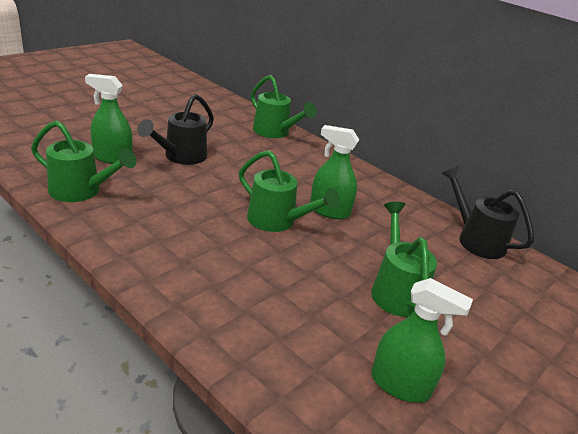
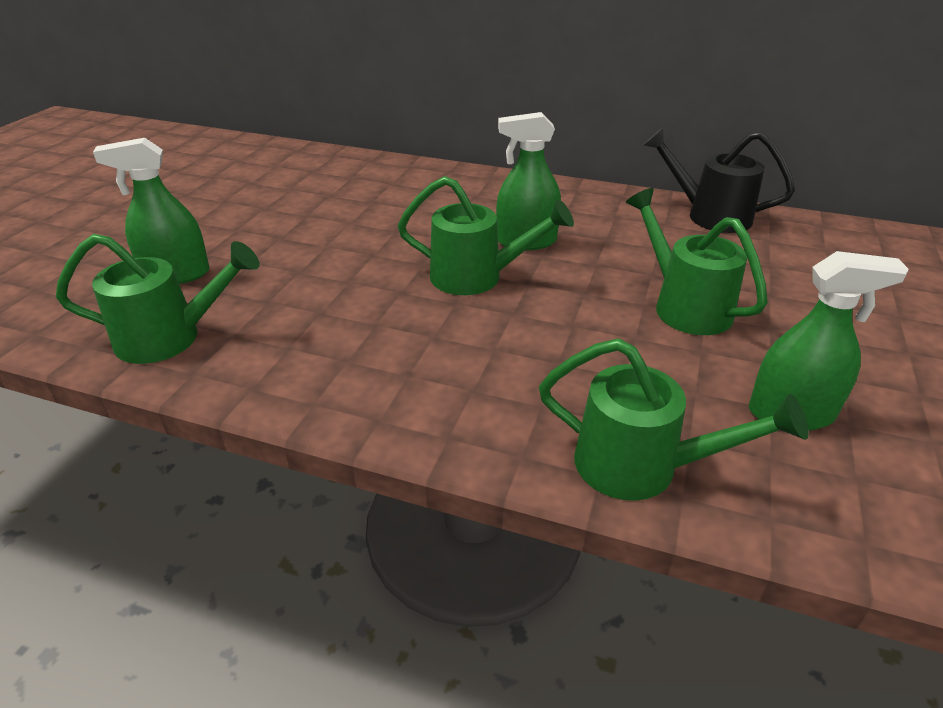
camera: 20 degrees left, 5 degrees up
(181, 157) = (275, 240): black watering can -> none
(275, 132) = (372, 168): green watering can -> green watering can (641, 467)

